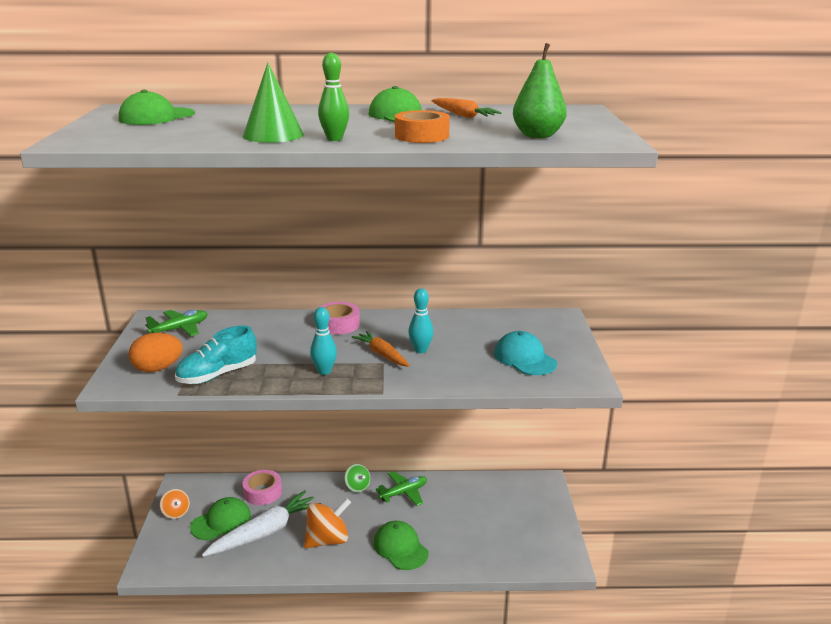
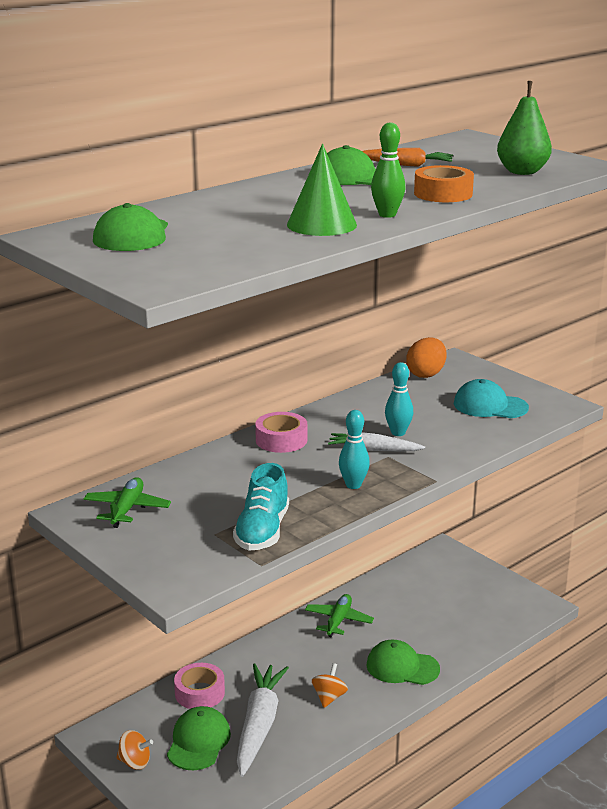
camera: 40 degrees left, 0 degrees up
(158, 368) = (189, 553): orange egg -> orange egg (426, 374)
(327, 540) = (329, 697): orange spinning top -> orange spinning top, size x0.58
(357, 487) = (287, 638): green spinning top -> none
(382, 354) = (373, 450): orange carrot -> white carrot

